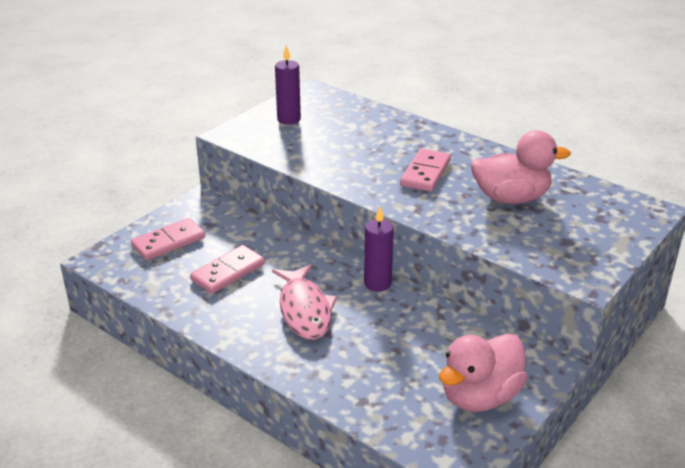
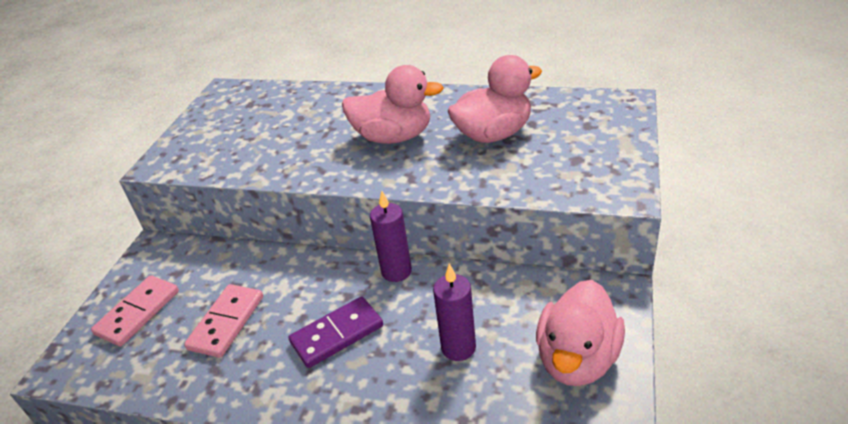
camera: 20 degrees left, 5 degrees up
(289, 119) = (217, 127): purple candle -> purple candle (458, 347)
(304, 310) = (337, 334): pink fish -> purple domino
(425, 173) = (393, 137): pink domino -> pink duck

